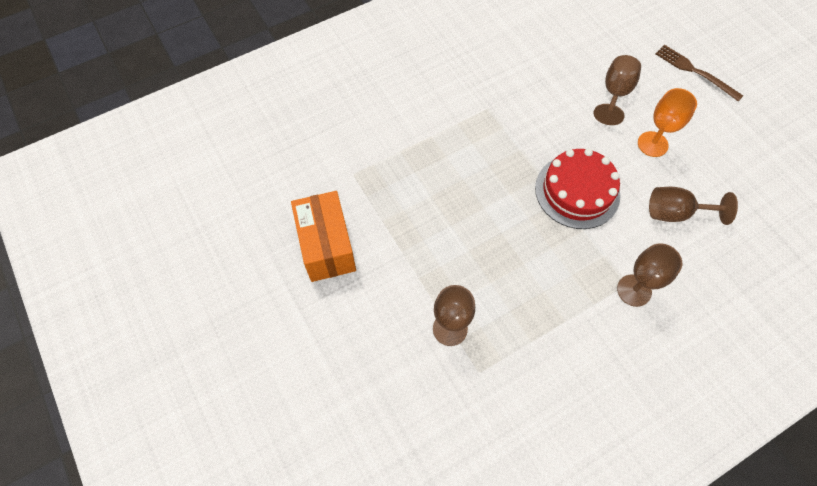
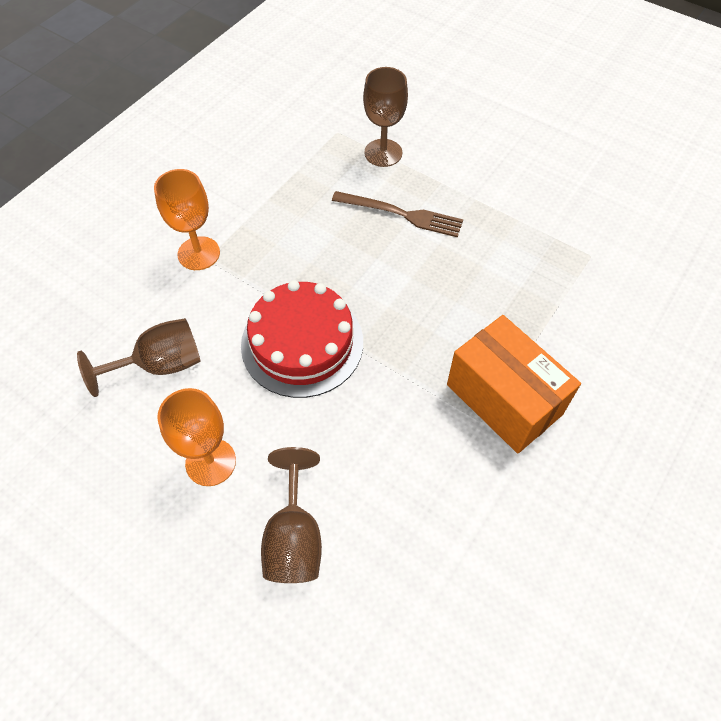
camera: 155 degrees right, 5 degrees down
(326, 246) = (556, 175): orange box -> orange box (504, 399)
(634, 290) = (199, 253): brown goblet -> orange goblet
(695, 72) = (155, 661): brown fork -> brown fork (401, 214)

